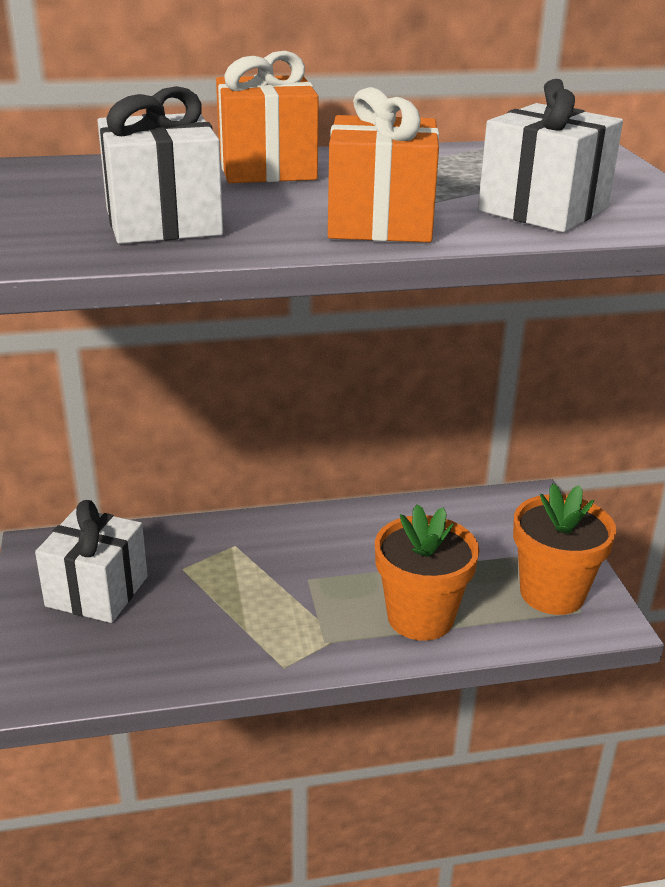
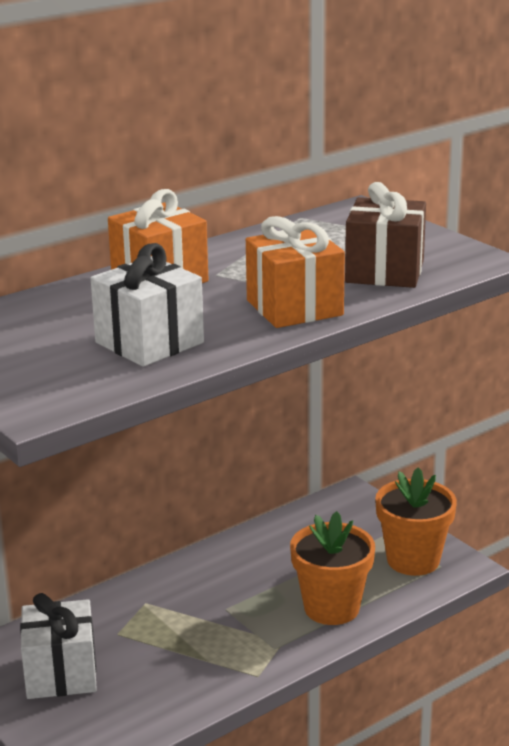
camera: 25 degrees left, 5 degrees down
(543, 209) = (384, 272): white gift -> brown gift

